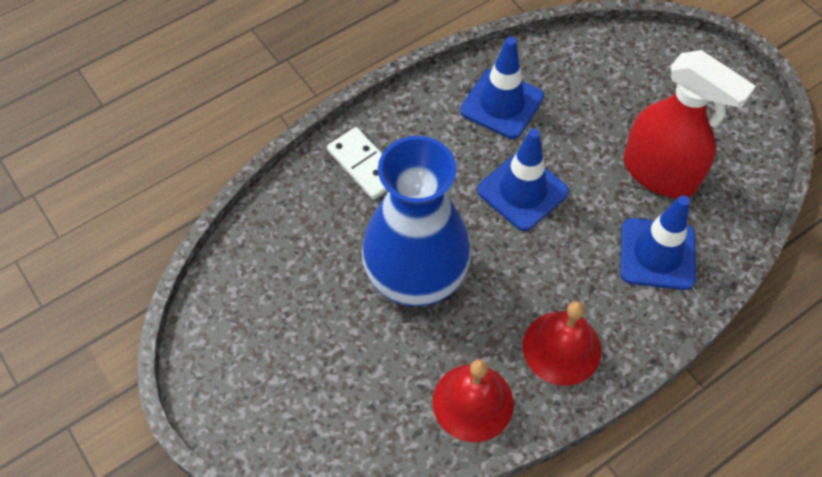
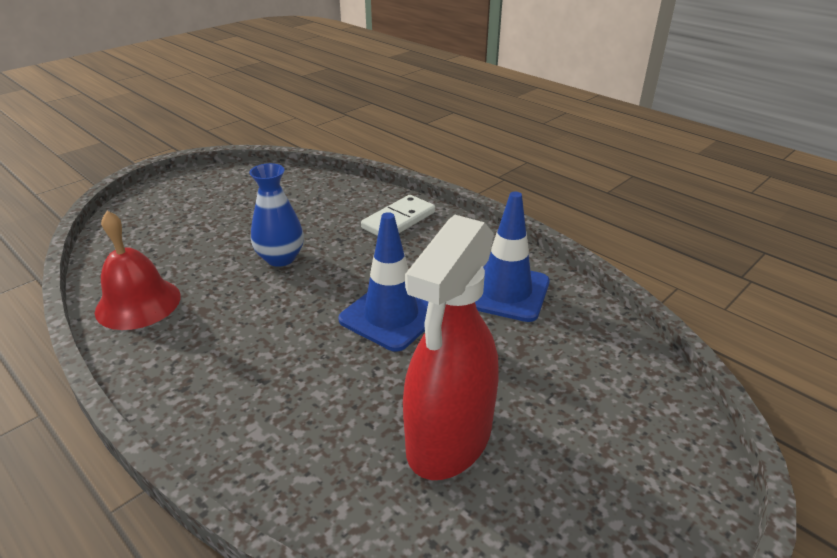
camera: 80 degrees right, 25 degrees down
(416, 276) = (280, 258): blue vase -> blue vase, size x0.51
(561, 348) = (187, 360): red bell -> none
(657, 254) = (314, 441): blue traffic cone -> none

